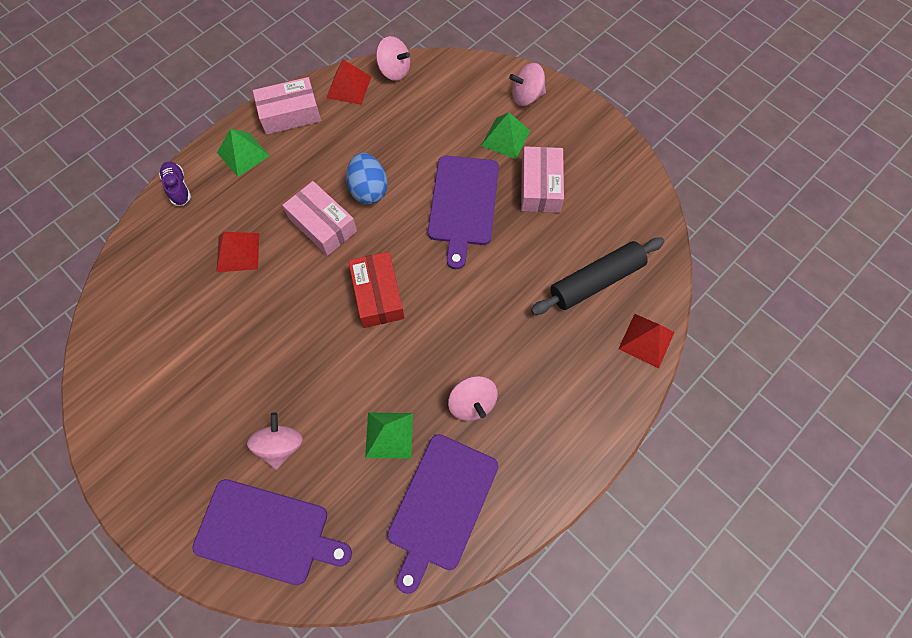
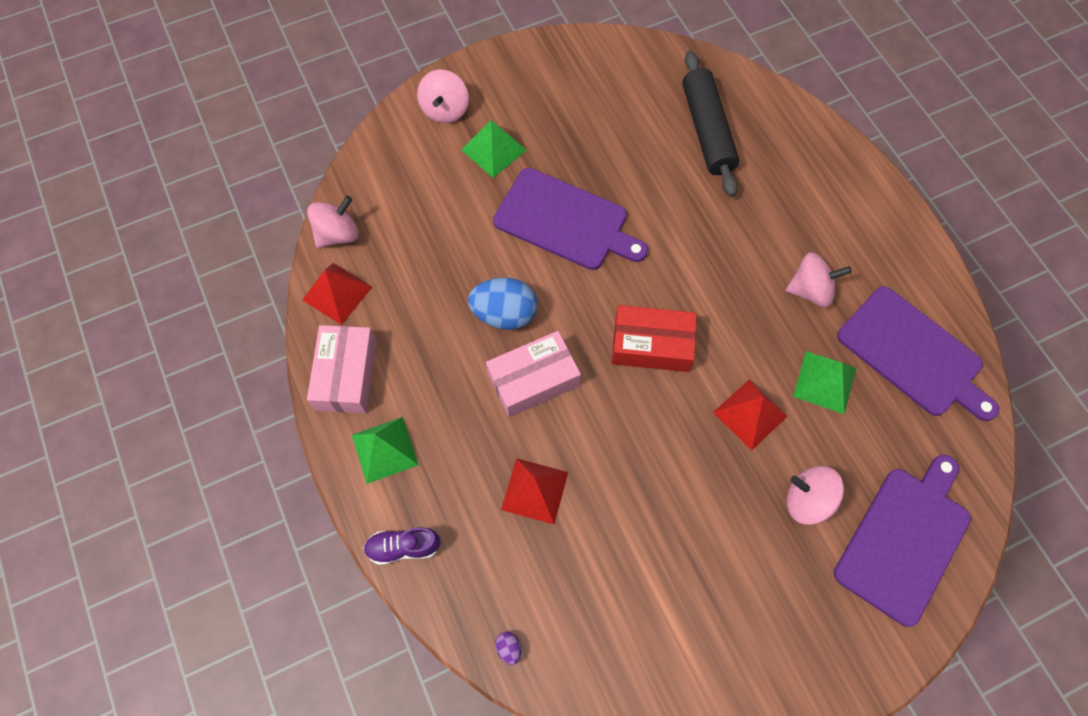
camera: 70 degrees left, 0 degrees up
(123, 271) = (509, 648): none -> purple egg
(540, 186) = (573, 139): pink box -> none
(646, 340) = (787, 113): red pyramid -> red pyramid (750, 414)

